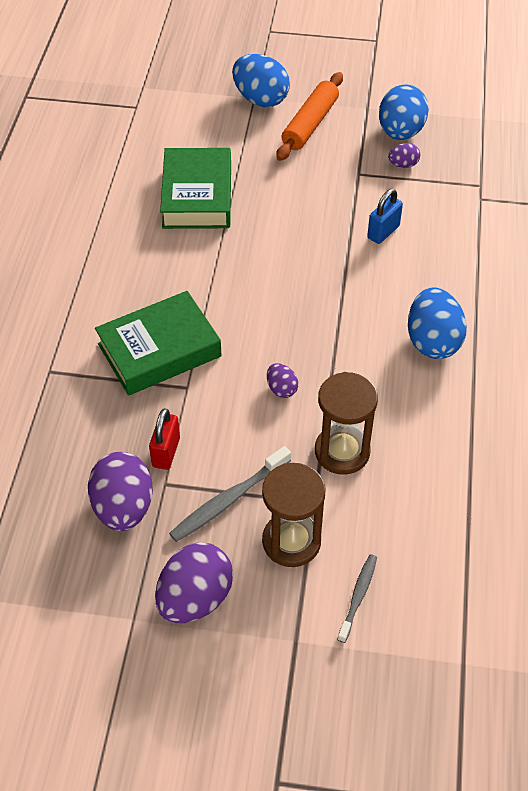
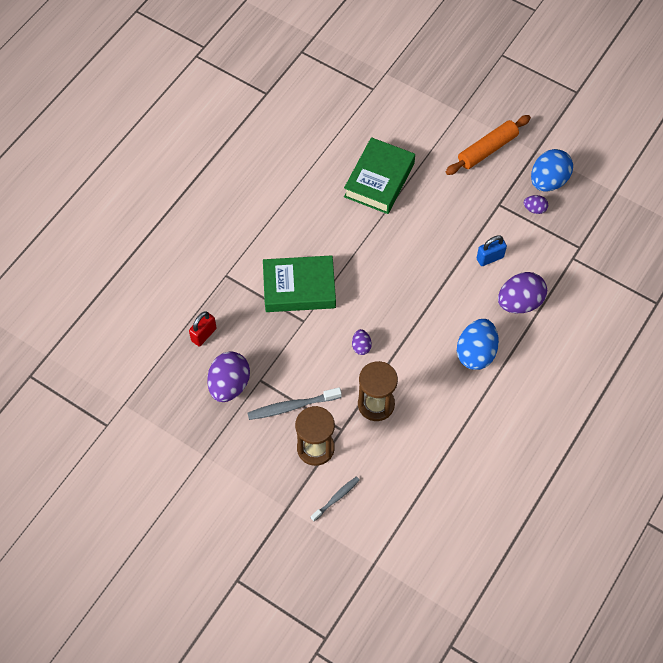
camera: 25 degrees right, 10 degrees up
(166, 452) = (270, 359): red padlock -> red padlock (204, 334)
(195, 598) = (244, 458): purple egg -> purple egg (519, 302)
(260, 99) = (463, 114): blue egg -> none

